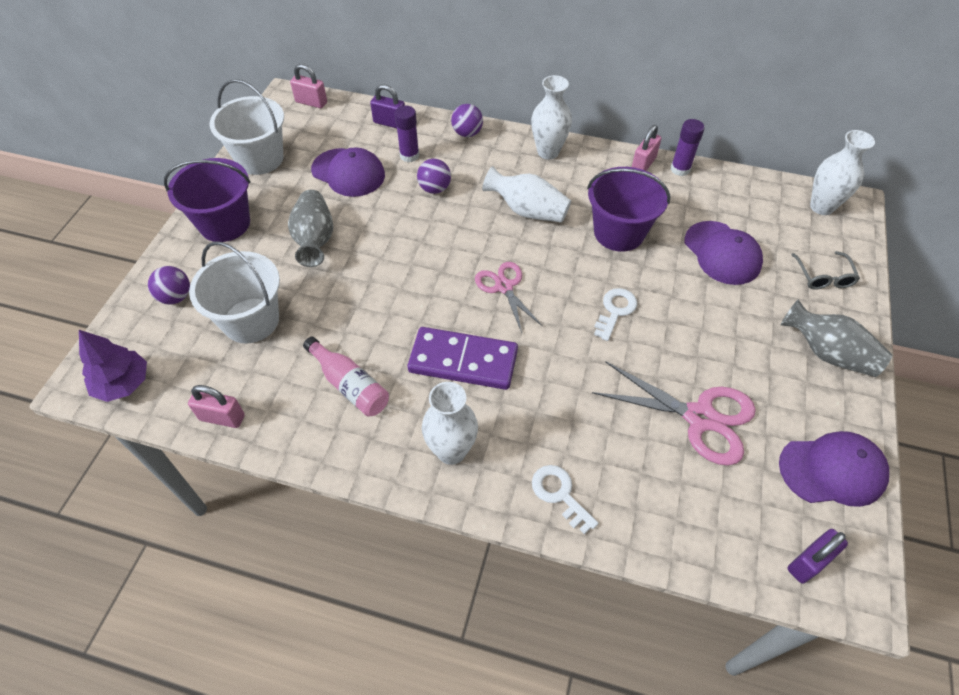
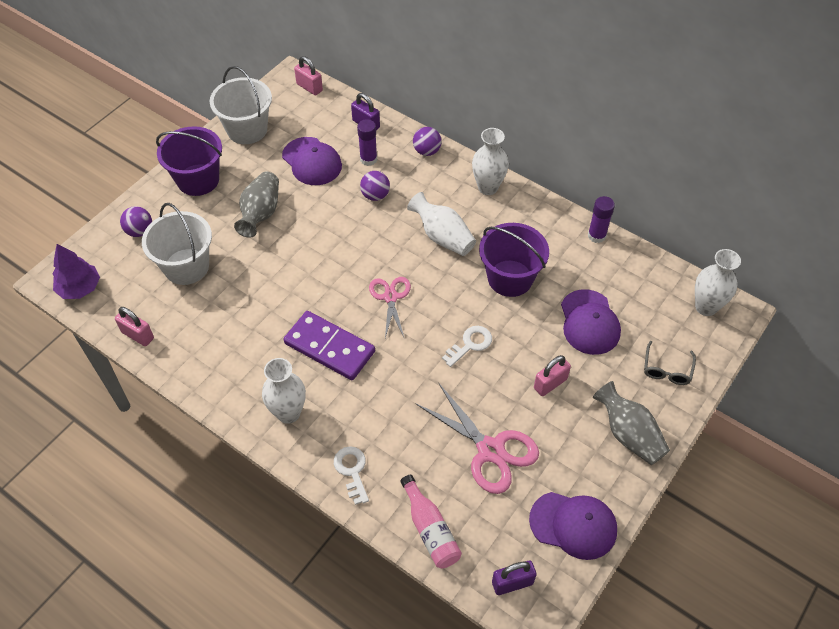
camera: 20 degrees right, 0 degrees up
(350, 385) = (237, 340): pink bottle -> pink bottle (430, 530)
(643, 164) = (566, 222): pink padlock -> pink padlock (550, 383)

